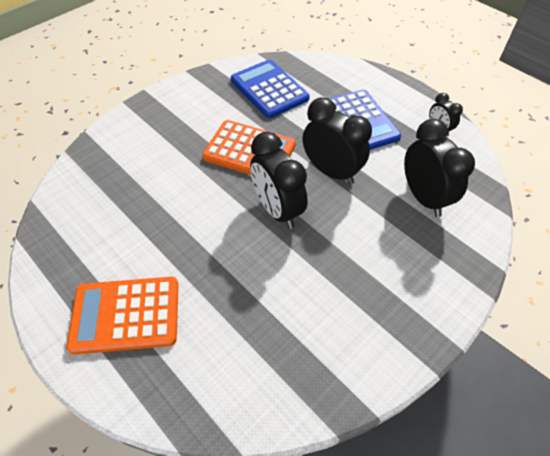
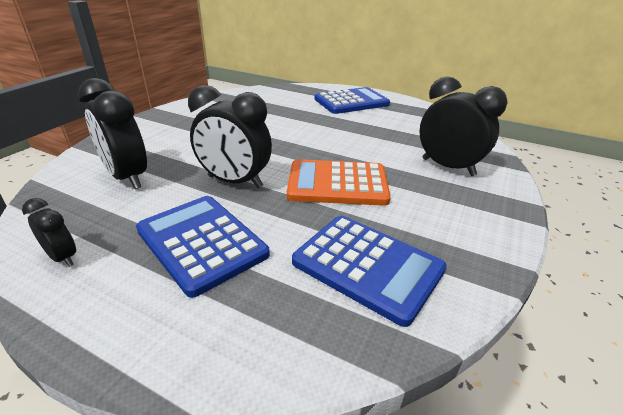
camera: 160 degrees right, 20 degrees down
(126, 315) = (351, 102): orange calculator -> blue calculator
(277, 210) = (281, 149): black clock -> black clock (448, 167)

